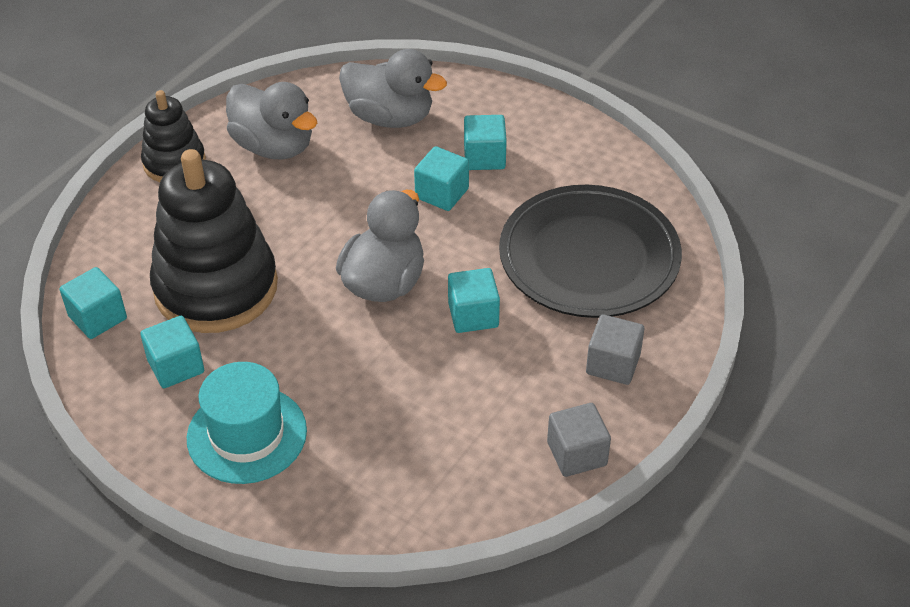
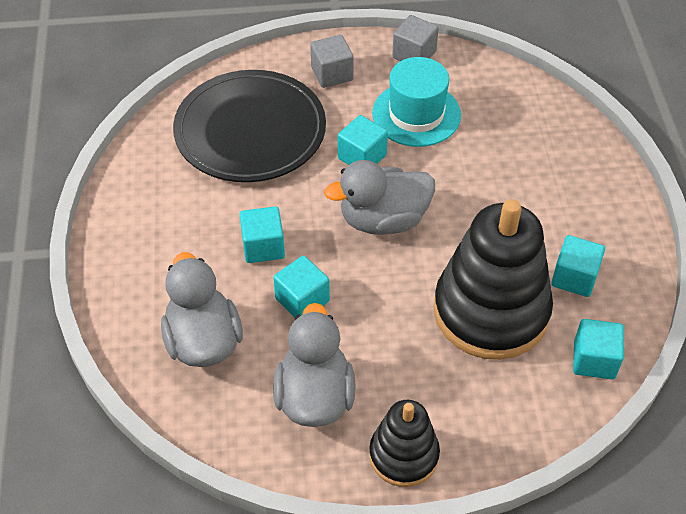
camera: 130 degrees left, 5 degrees up
(247, 434) = (573, 200): turquoise hat -> turquoise hat (416, 114)
(484, 157) = (198, 247): turquoise cube -> turquoise cube (302, 300)

